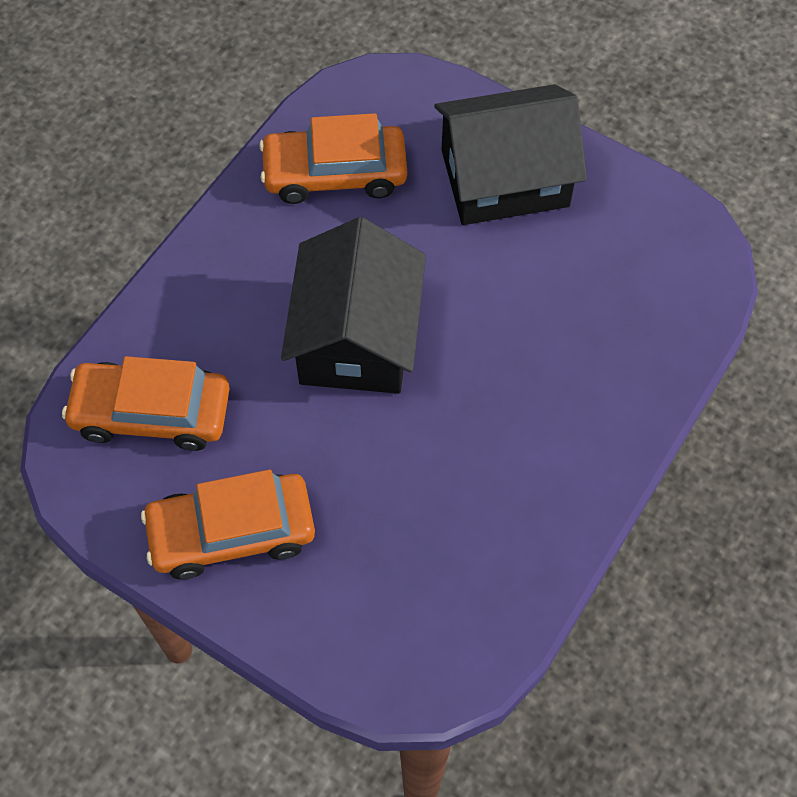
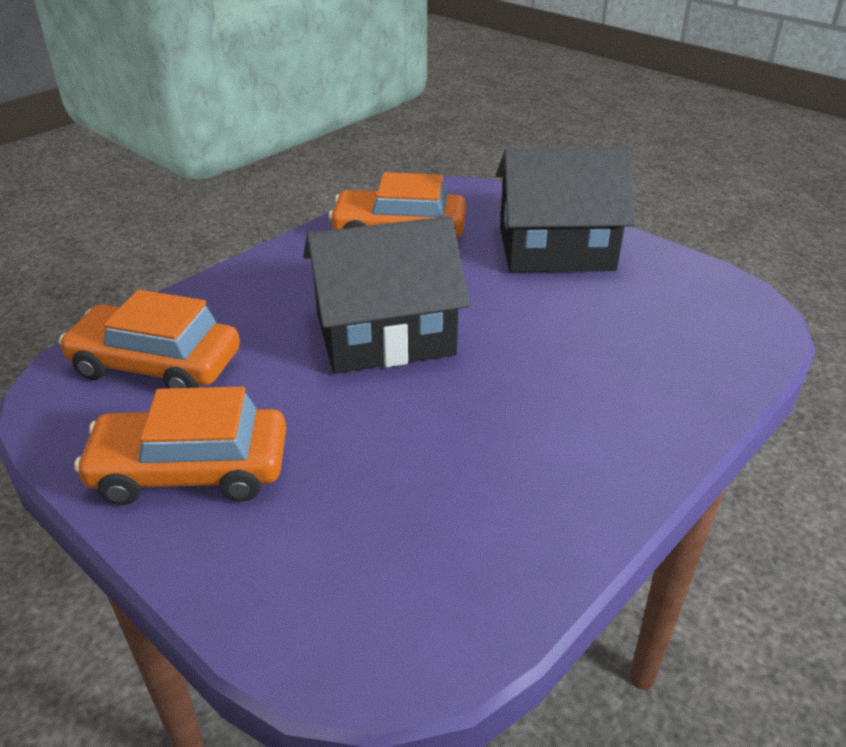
camera: 10 degrees right, 25 degrees down
(356, 337) = (384, 334): black house -> black house turned 60 degrees clockwise

